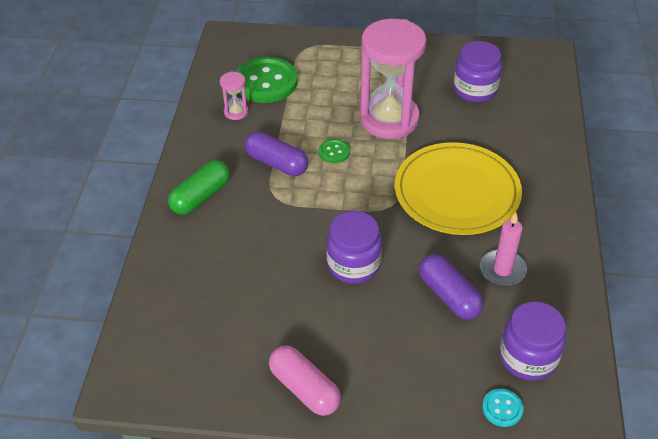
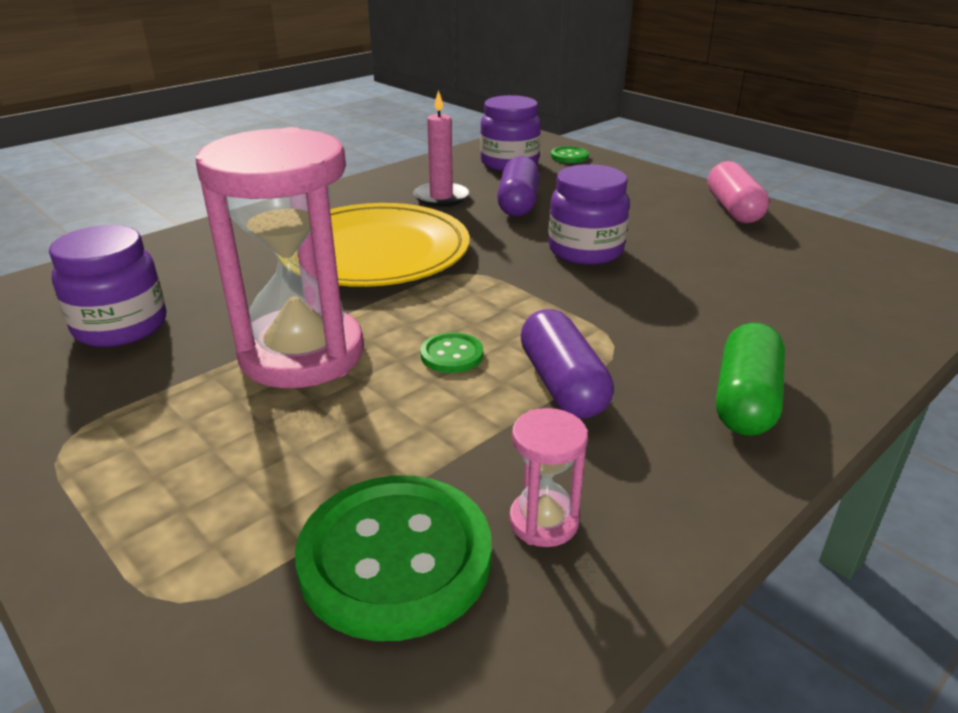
camera: 140 degrees left, 15 degrees down
(201, 196) = (745, 400): green capsule -> green capsule turned 60 degrees counterclockwise
(502, 408) = (569, 156): turquoise button -> green button

